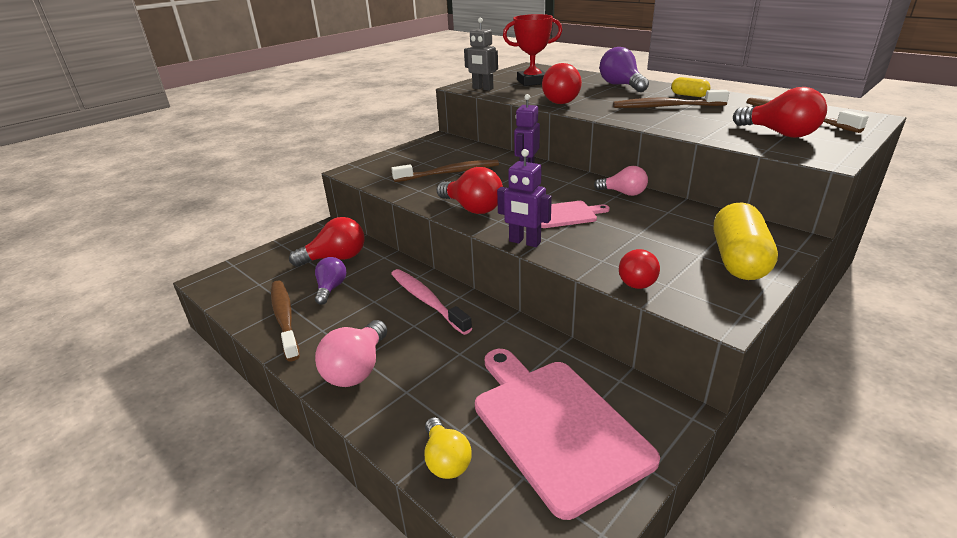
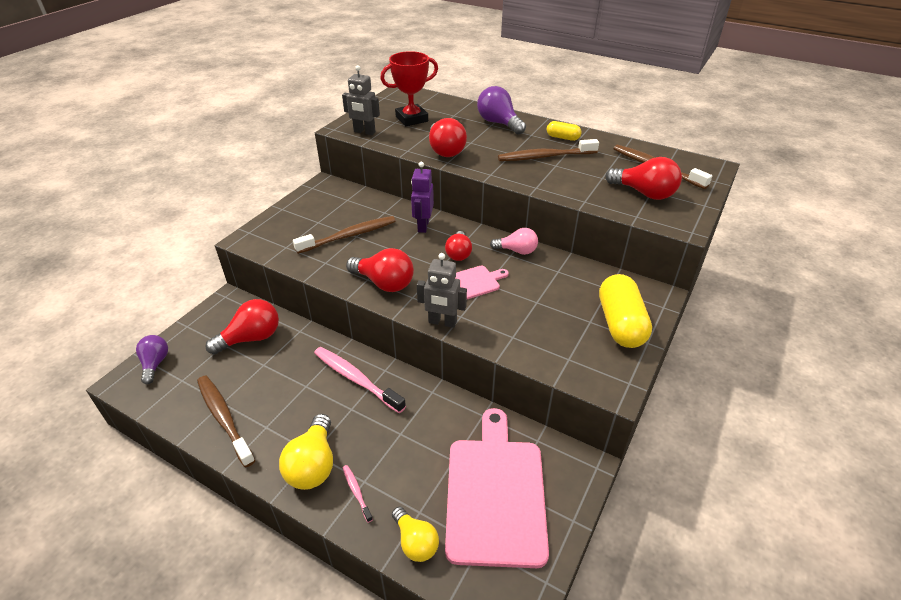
camera: 15 degrees left, 10 degrees up
(331, 288) = (259, 376): purple light bulb -> purple light bulb (155, 364)
(357, 369) = (313, 465): pink light bulb -> yellow light bulb
(394, 400) = (356, 492): none -> pink toothbrush
(524, 242) = (442, 322): purple robot -> grey robot
(555, 426) = (495, 493): pink cutting board -> pink cutting board turned 45 degrees clockwise
(637, 280) = (545, 356): red light bulb -> red light bulb (458, 253)

